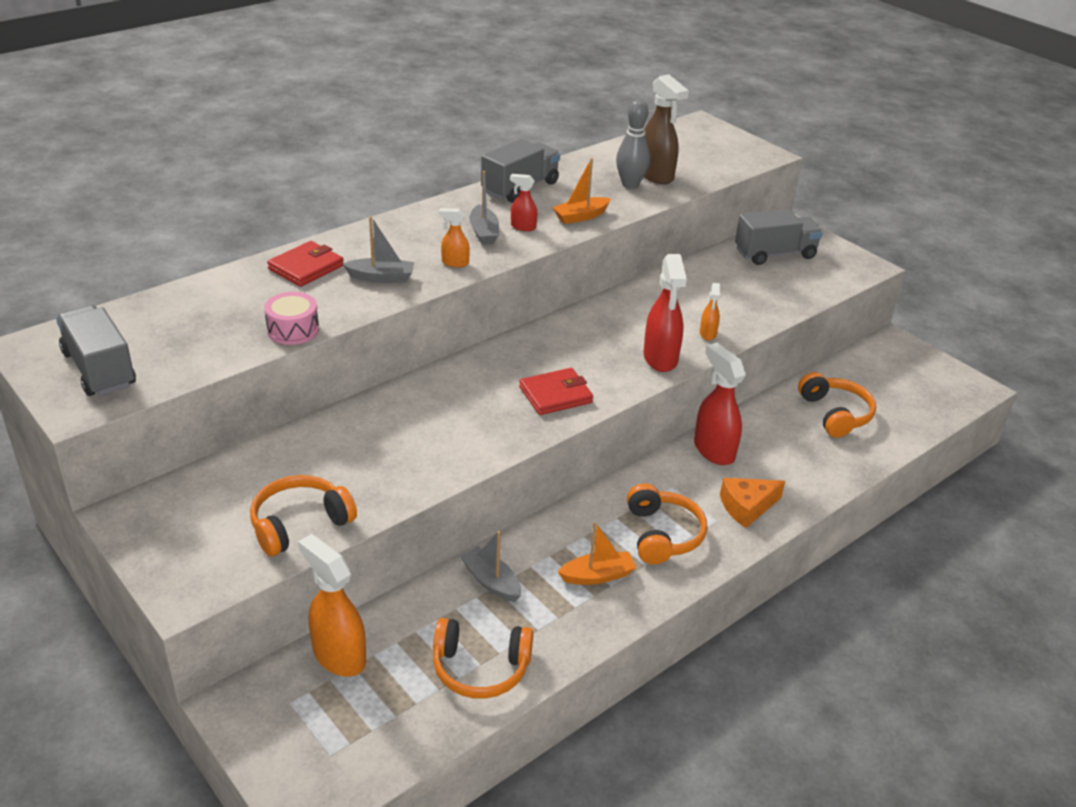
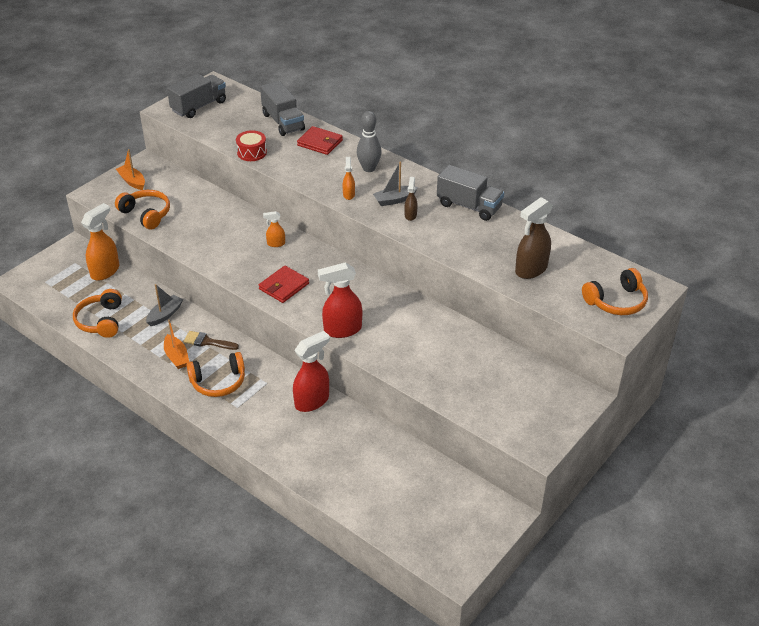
camera: 80 degrees right, 5 degrees up
(293, 330) = (252, 152): pink drum -> red drum
(381, 278) = (319, 171): grey boat -> none
(523, 227) = (410, 215): red spray bottle -> brown spray bottle
(555, 395) = (284, 286): red wallet -> red wallet turned 75 degrees clockwise
(571, 538) = (207, 342): none -> brown brush
(581, 216) = (439, 239): orange boat -> orange boat (132, 181)
(630, 185) = (506, 258): grey bowling pin -> grey bowling pin (369, 168)
(708, 334) = (384, 352): orange spray bottle -> orange spray bottle (275, 244)
(747, 507) = (254, 422): orange cheese -> none
(775, 254) = (527, 385): grey truck -> grey truck (283, 122)
(835, 414) = (380, 470): orange headphones -> orange headphones (616, 301)

